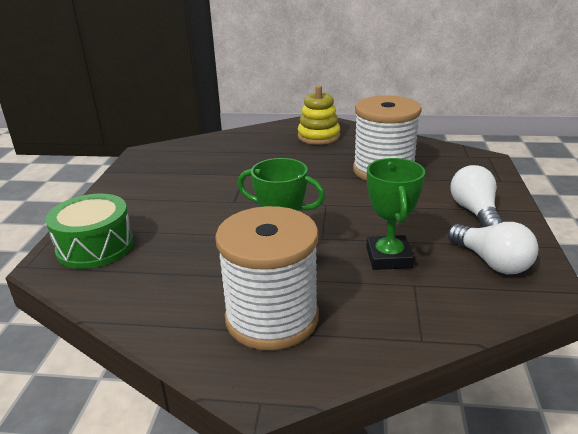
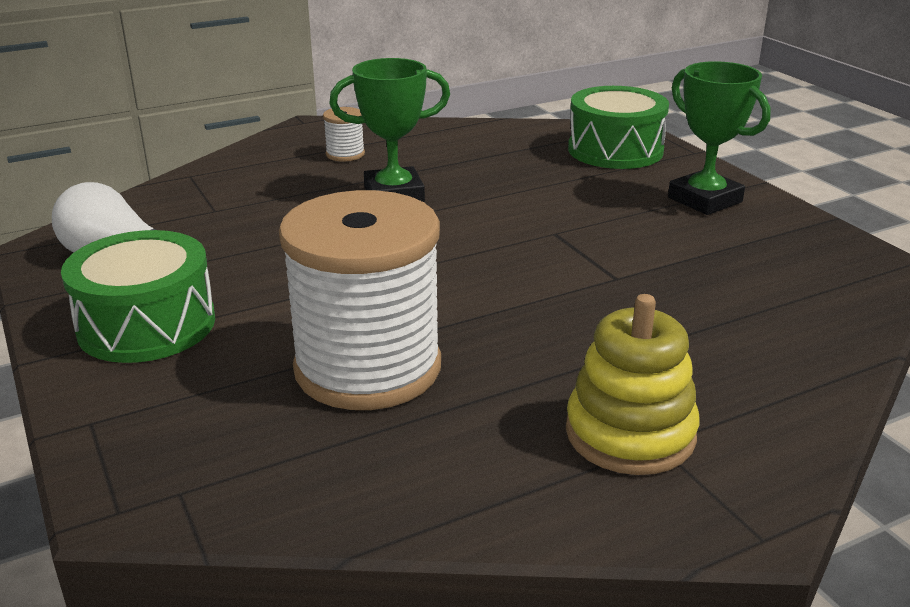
camera: 145 degrees right, 0 degrees up
(272, 318) = (345, 154): white spool -> white spool, size x0.40
(389, 257) = (260, 226): green trophy -> green trophy (704, 200)
(474, 212) = (147, 325): white light bulb -> green drum

